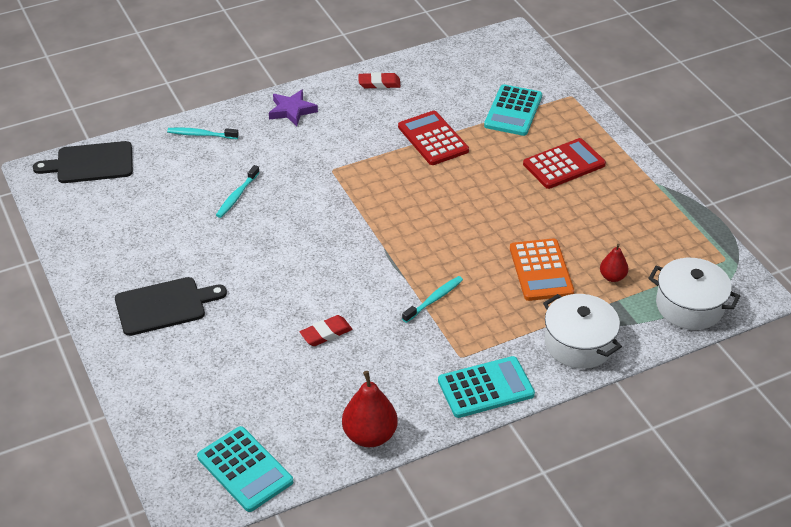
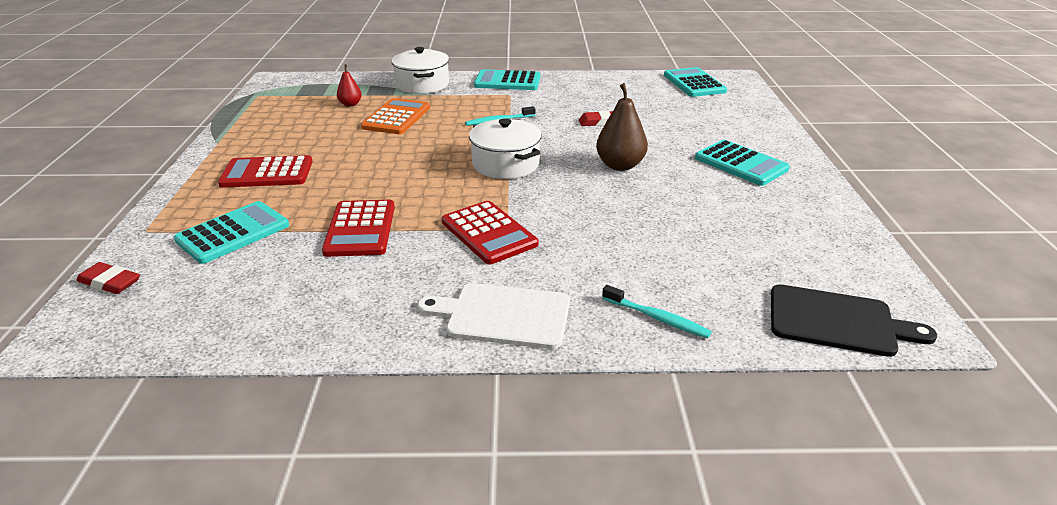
camera: 155 degrees left, 10 degrees down
(164, 305) = (741, 164): black cutting board -> turquoise calculator
(237, 196) = (635, 230): turquoise toothbrush -> none
(277, 267) = (620, 165): none -> brown pear
(292, 110) = (503, 315): purple star -> white cutting board
(341, 162) = (489, 233): none -> red calculator
(370, 435) = (602, 80): red pear -> none
(379, 83) = (343, 320): red eraser -> red eraser (110, 282)
(689, 306) = (324, 84): white pot -> white pot (506, 164)

